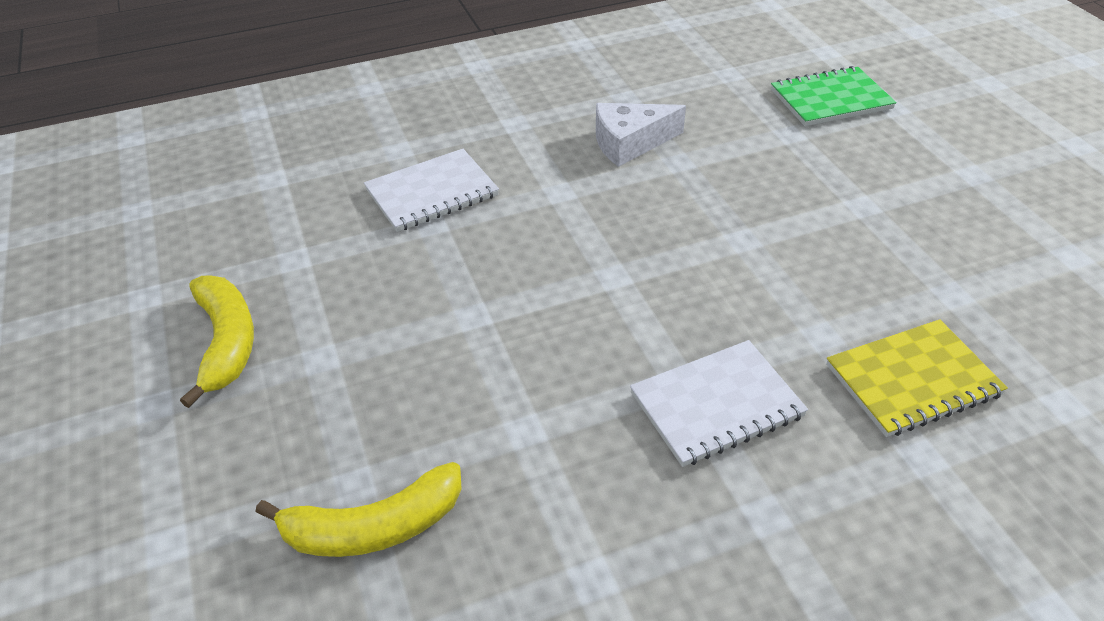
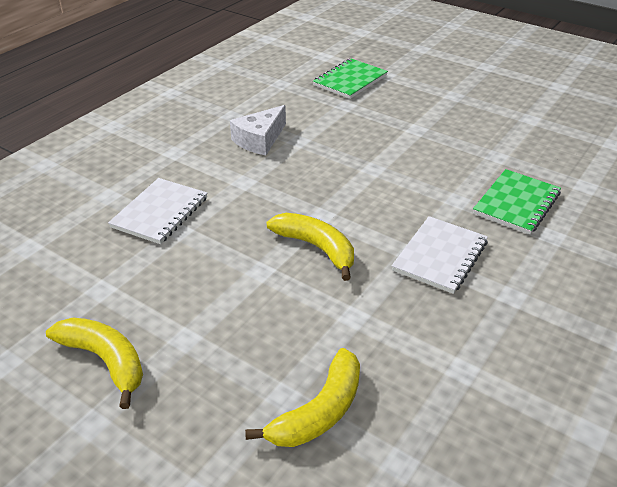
camera: 35 degrees left, 5 degrees down
(565, 317) = (316, 248): none -> yellow banana
(912, 380) = (516, 203): yellow notebook -> green notebook

